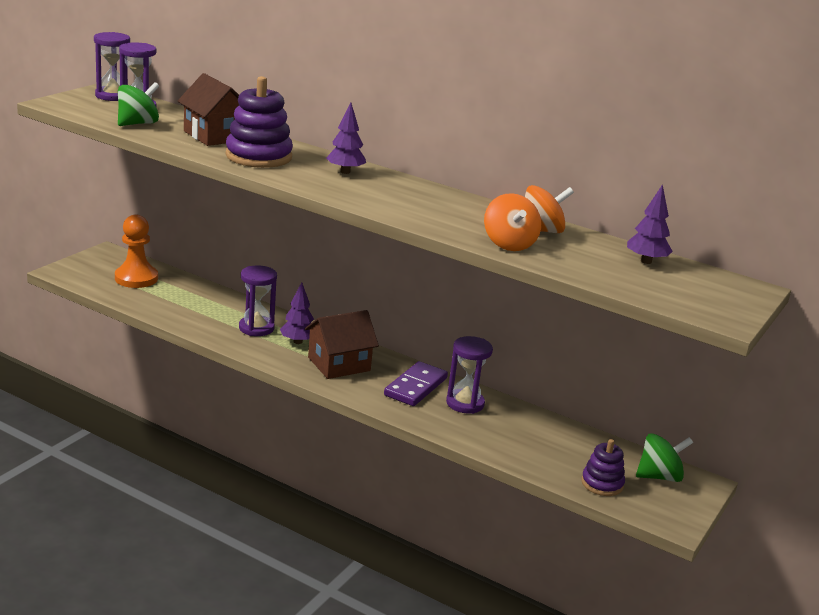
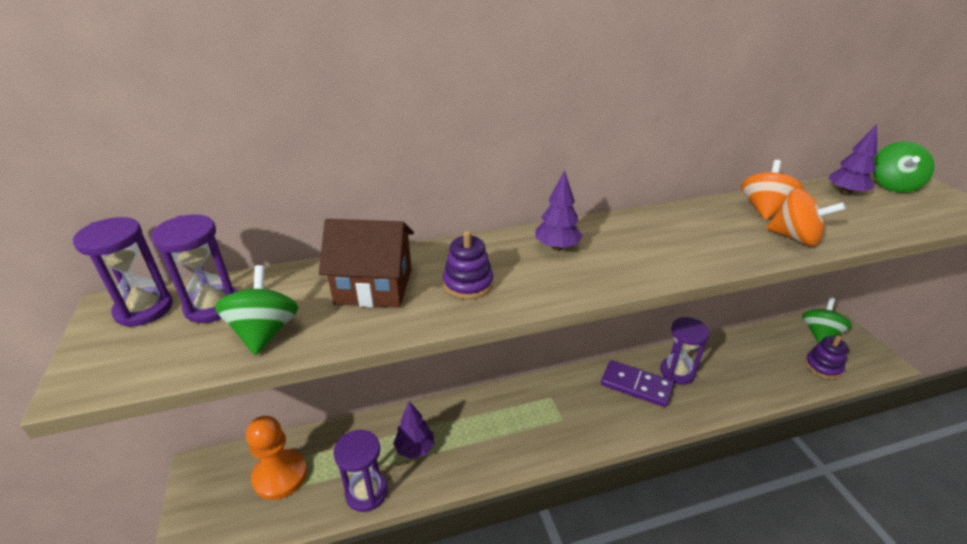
camera: 45 degrees left, 10 degrees up
(256, 328) = (464, 434): purple hourglass -> purple hourglass (366, 492)
(258, 156) = (468, 284): purple stacking toy -> purple stacking toy, size x0.59
(298, 342) = (511, 418): purple tree -> purple tree (415, 449)
(339, 364) = (569, 412): brown house -> none
(415, 387) = (636, 386): purple domino -> purple domino turned 45 degrees counterclockwise
(711, 282) = (893, 186): none -> green spinning top

